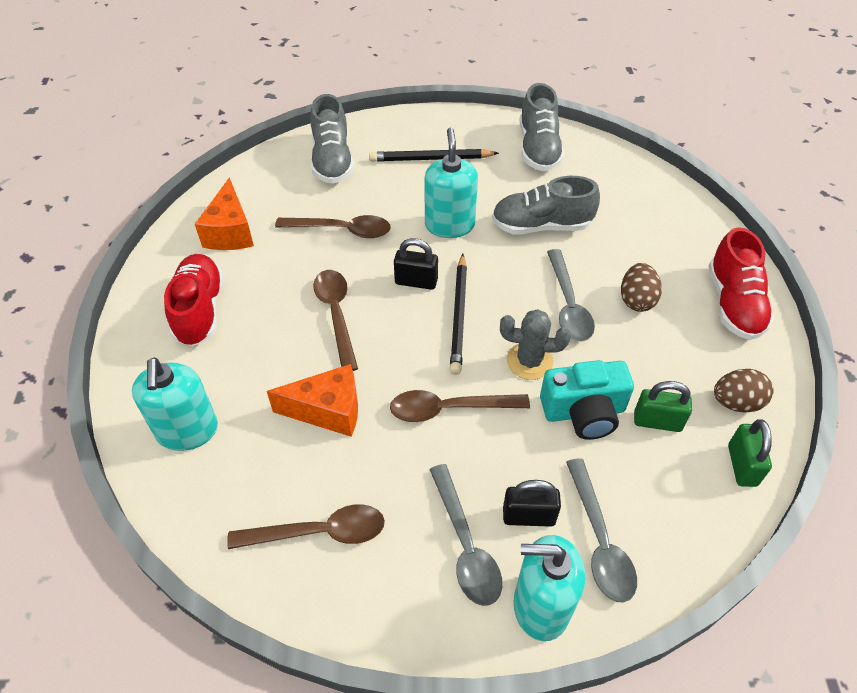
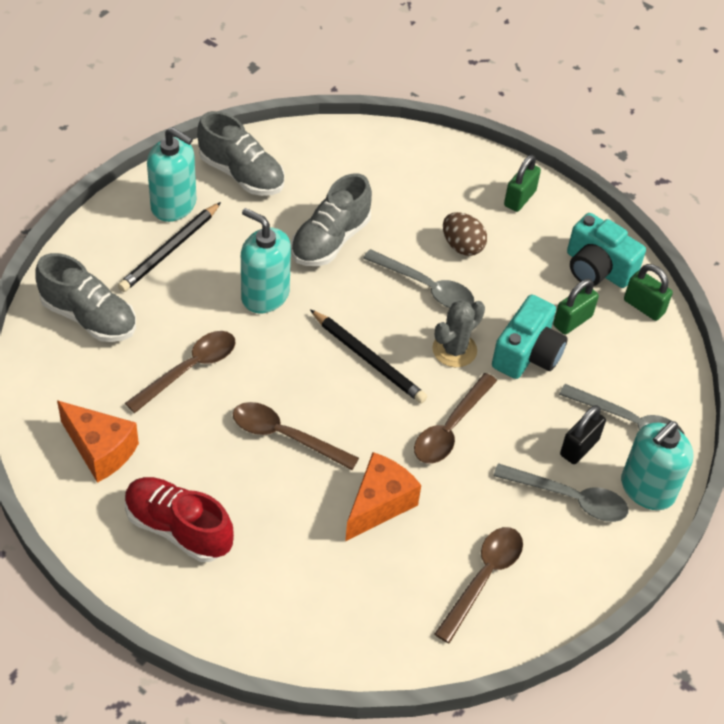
camera: 55 degrees left, 0 degrees up
(187, 431) = (308, 611): turquoise soap dispenser -> turquoise soap dispenser (174, 205)
(416, 281) = (304, 360): black padlock -> none
(733, 304) = (519, 198): red shoe -> green padlock
(736, 402) = (597, 268): brown egg -> turquoise camera

